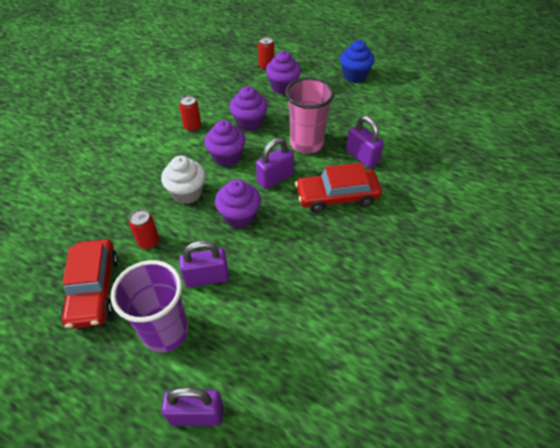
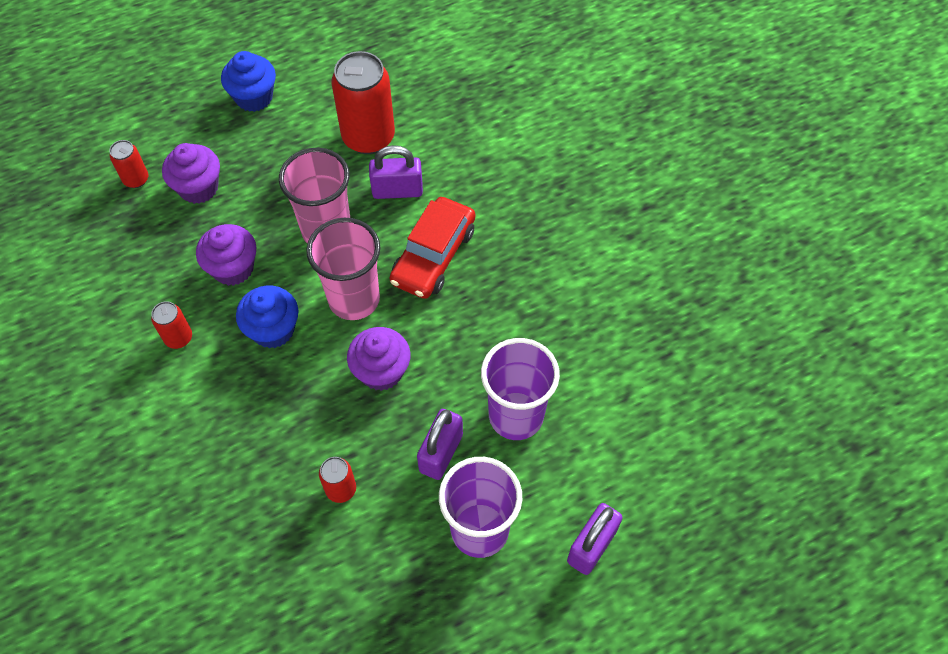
camera: 55 degrees left, 10 degrees up
(94, 289) = (365, 582): red car -> none
(187, 193) = (296, 407): white cupcake -> none
(227, 157) = (273, 330): purple cupcake -> blue cupcake
(264, 304) = (516, 416): none -> purple cup
(275, 178) = (354, 299): purple padlock -> pink cup
(381, 127) = (368, 137): none -> red can

